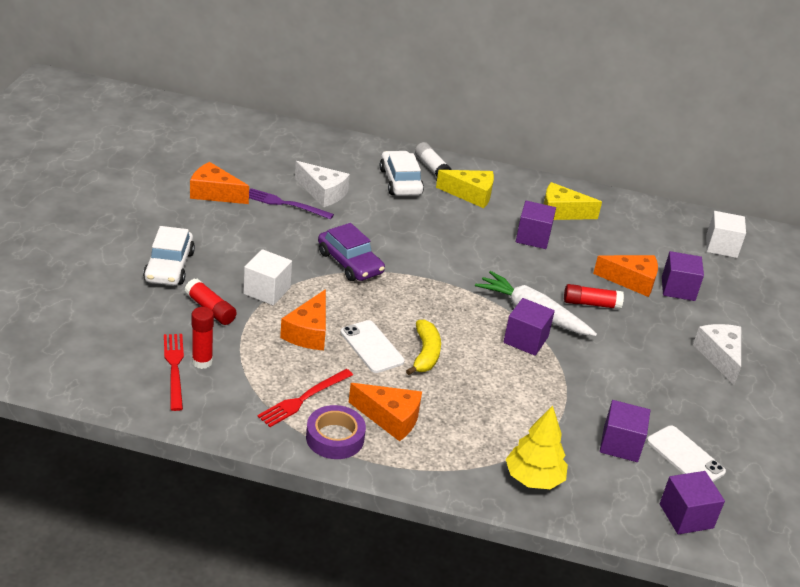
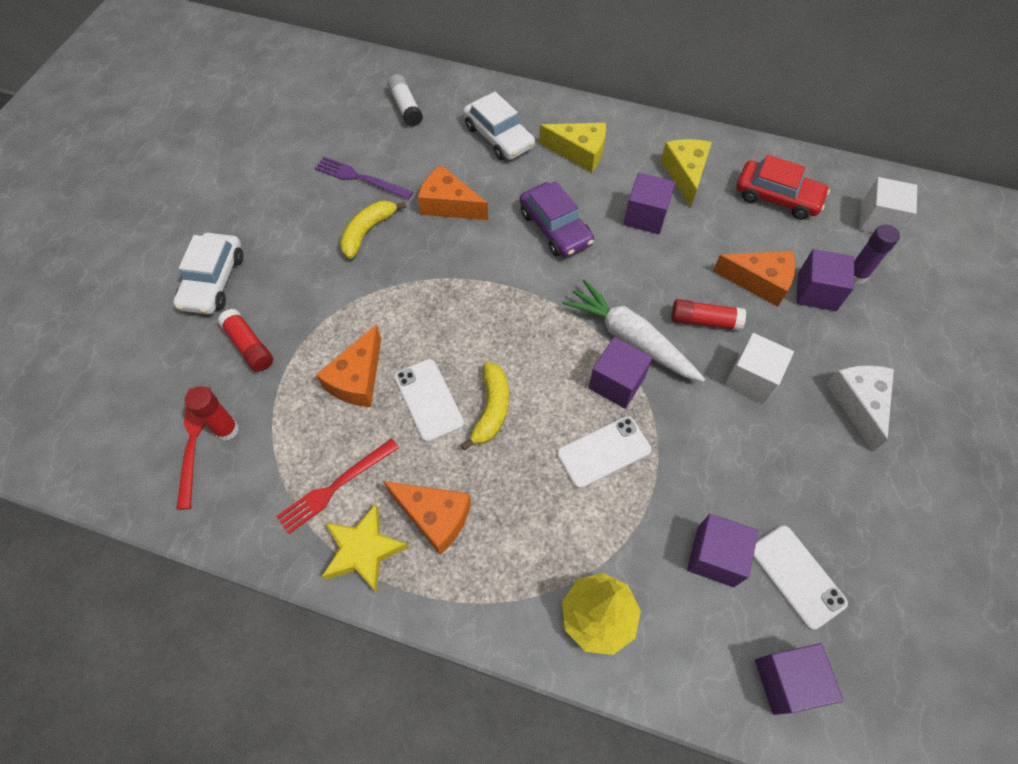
camera: 10 degrees right, 25 degrees up
(214, 193) = (282, 166): orange cheese -> orange cheese (449, 205)
(267, 291) = (318, 314): white cube -> white cube (752, 378)
(299, 239) = (367, 232): none -> yellow banana
(323, 193) = (406, 159): white cheese -> none
(335, 438) = (363, 550): purple tape -> yellow star
(350, 263) = (421, 266): purple car -> purple car (555, 228)
(400, 181) = (498, 137): white car -> white car turned 150 degrees clockwise
(432, 167) = (538, 113): white glue stick -> white glue stick (405, 107)
(522, 381) = (603, 452): none -> white phone
(561, 212) = (685, 174): yellow cheese -> yellow cheese turned 75 degrees clockwise
(638, 229) = (777, 197): none -> red car
(708, 279) = (856, 275): none -> purple glue stick

